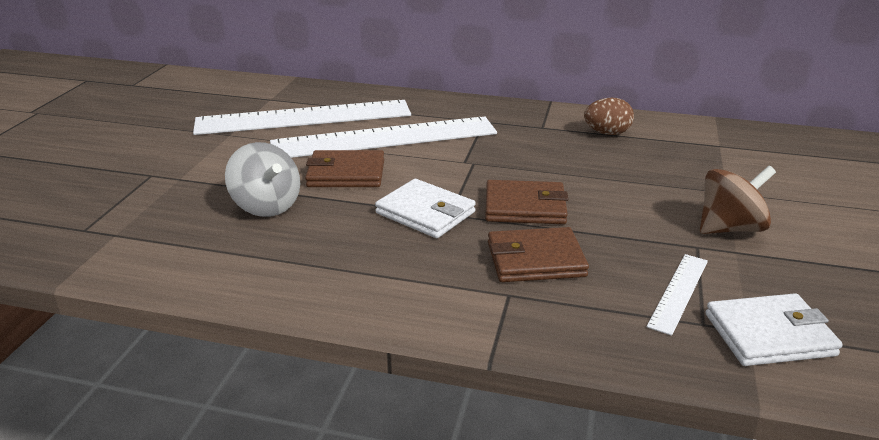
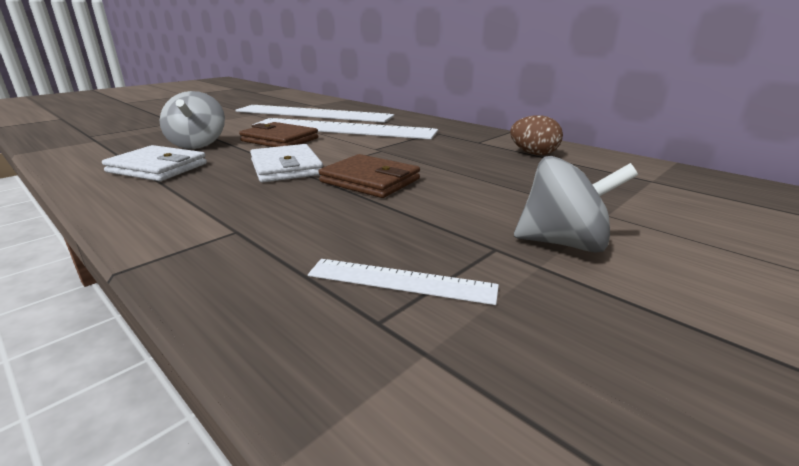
camera: 30 degrees right, 5 degrees down
(535, 260) = (308, 214): brown wallet -> none
(678, 292) = (401, 281): white ruler -> white ruler turned 45 degrees clockwise
(729, 228) = (563, 243): brown spinning top -> grey spinning top
(769, 334) = (448, 370): white wallet -> white wallet (157, 168)

